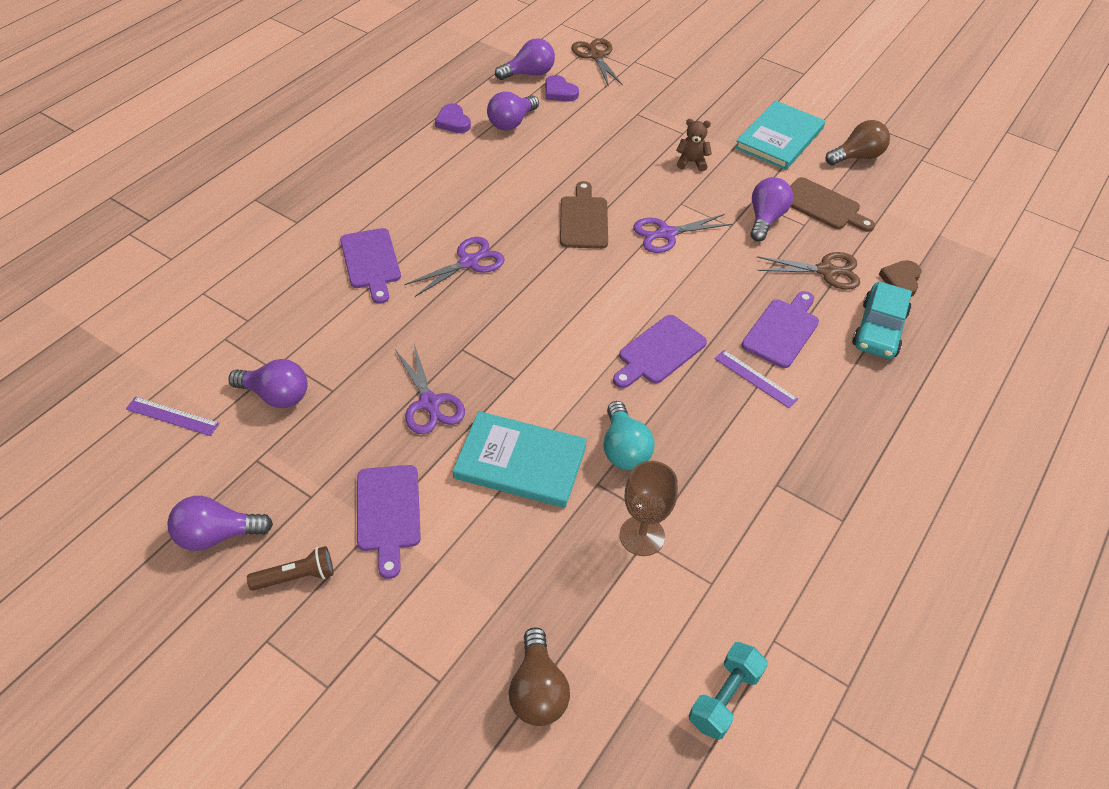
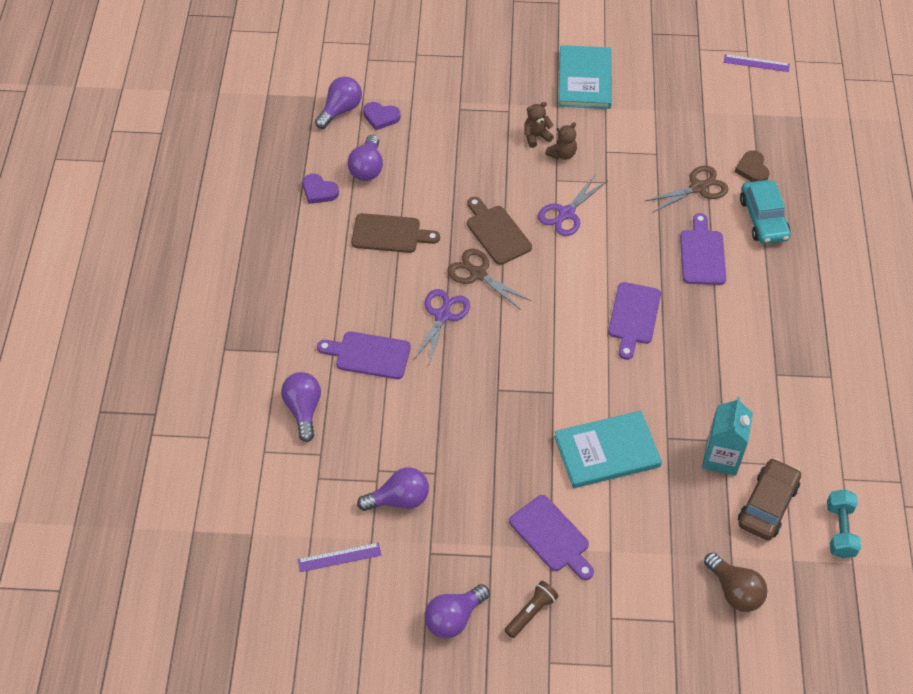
camera: 30 degrees left, 5 degrees up
(371, 262) = (369, 355): purple cutting board -> purple cutting board turned 150 degrees clockwise
(429, 403) = (511, 443): purple scissors -> none
(596, 56) = (380, 64): brown scissors -> brown scissors (478, 274)
(624, 449) = (665, 404): turquoise light bulb -> none
(642, 536) = (721, 457): brown goblet -> turquoise carton
(656, 617) = (767, 505): none -> brown car
(705, 185) = (562, 154): none -> brown teddy bear
(755, 378) = (710, 302): purple ruler -> purple ruler (756, 63)
(765, 219) = (626, 163): purple light bulb -> purple light bulb (303, 410)
(823, 206) = (658, 129): brown cutting board -> brown cutting board (390, 234)
(857, 157) = (652, 70): brown light bulb -> none

